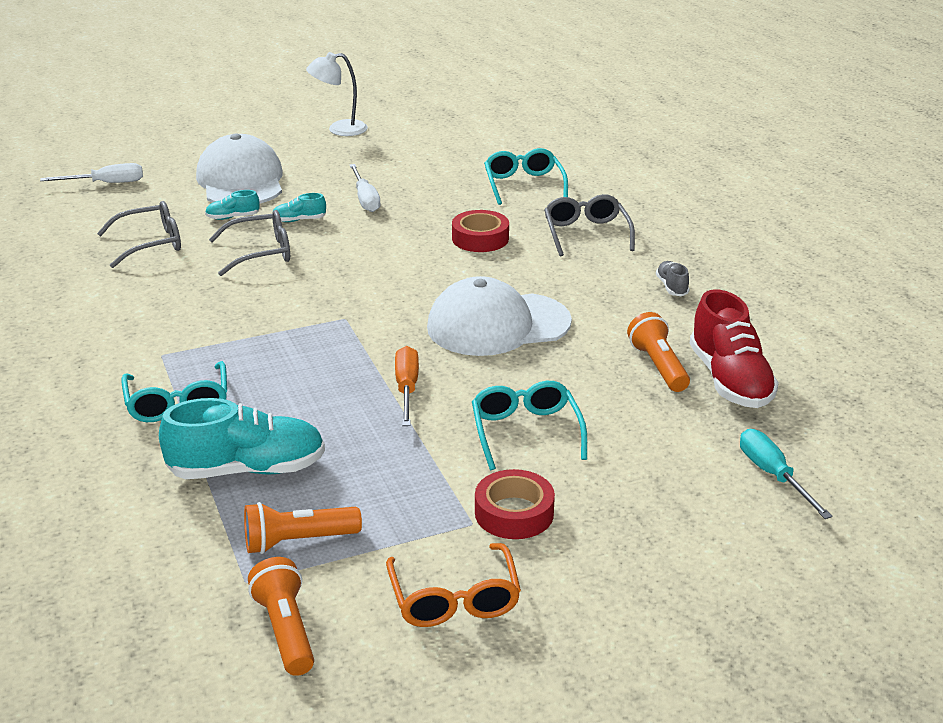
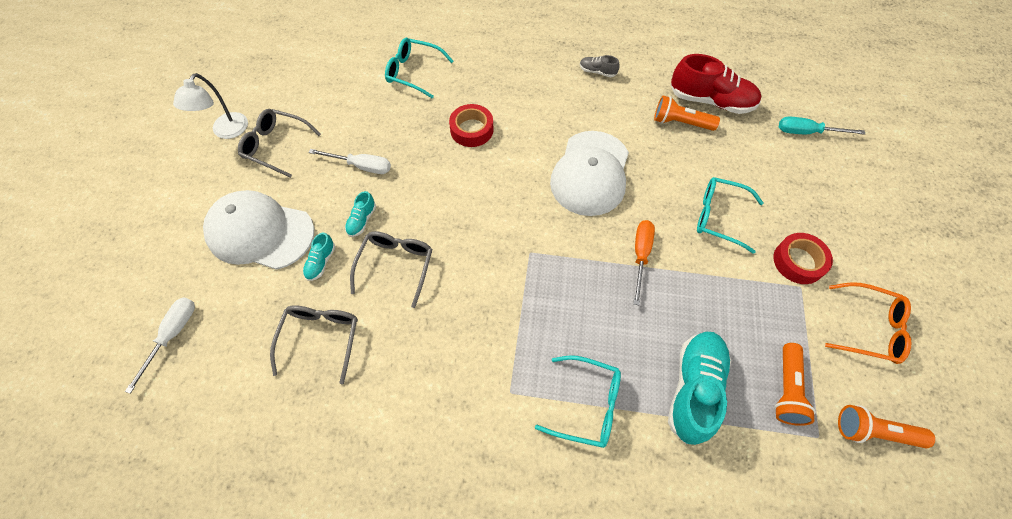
camera: 60 degrees left, 30 degrees up
(407, 389) = (640, 255): orange screwdriver -> orange screwdriver turned 75 degrees clockwise
(586, 234) = (505, 76): grey glasses -> grey glasses (276, 146)

